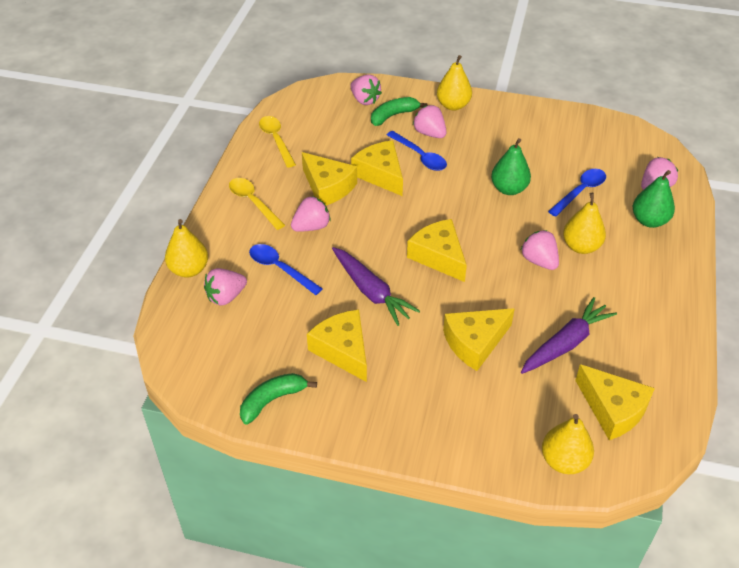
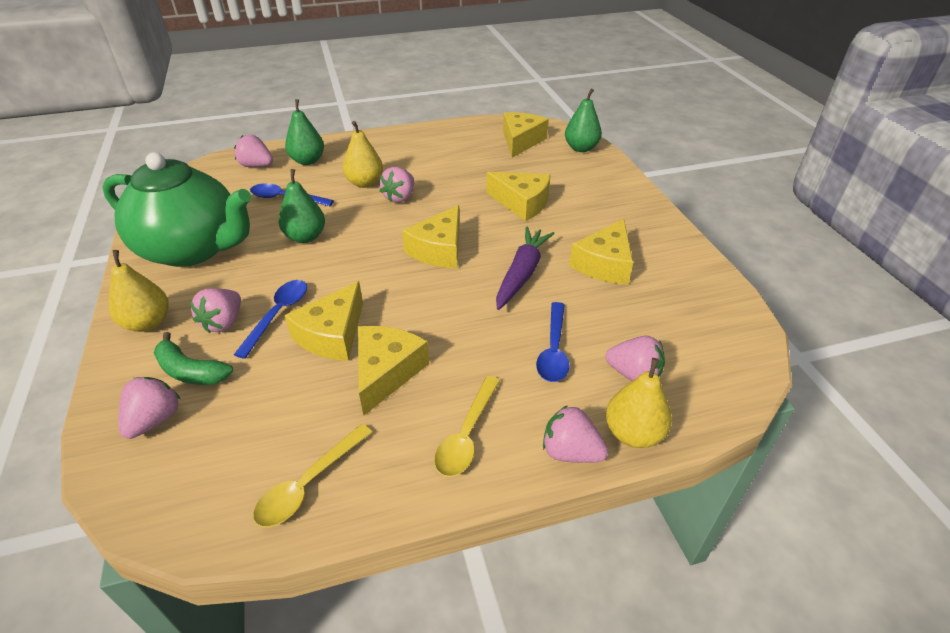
camera: 120 degrees left, 5 degrees down
(272, 400) = (699, 282): green banana -> none
(311, 227) = (468, 355): pink strawberry -> pink strawberry (570, 452)
(529, 133) = (193, 249): none -> green teapot
(564, 461) = (581, 148): yellow pear -> green pear
(566, 343) = (481, 167): purple carrot -> none

